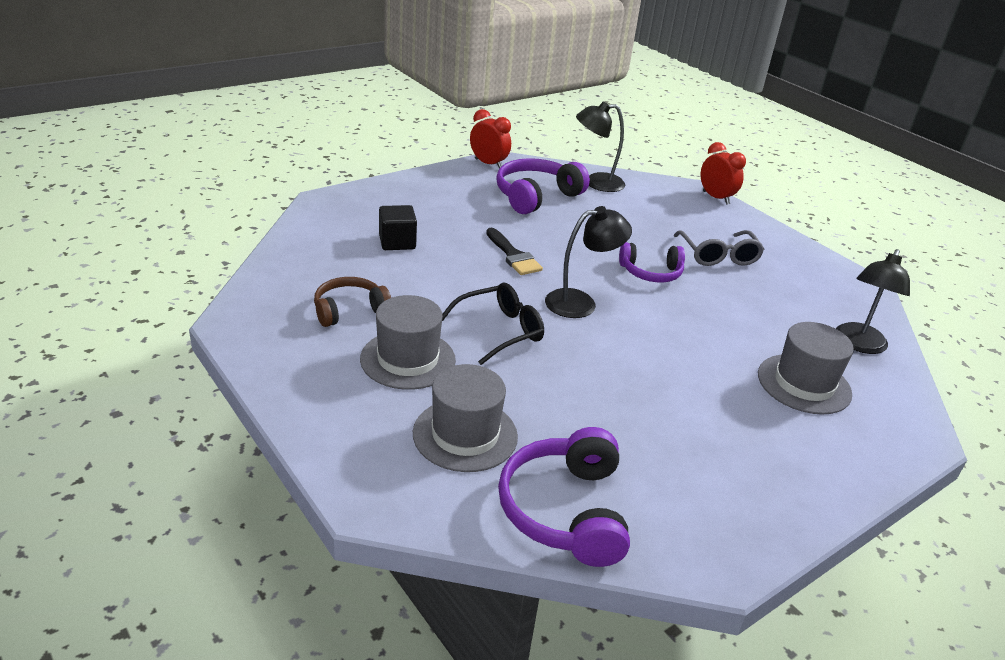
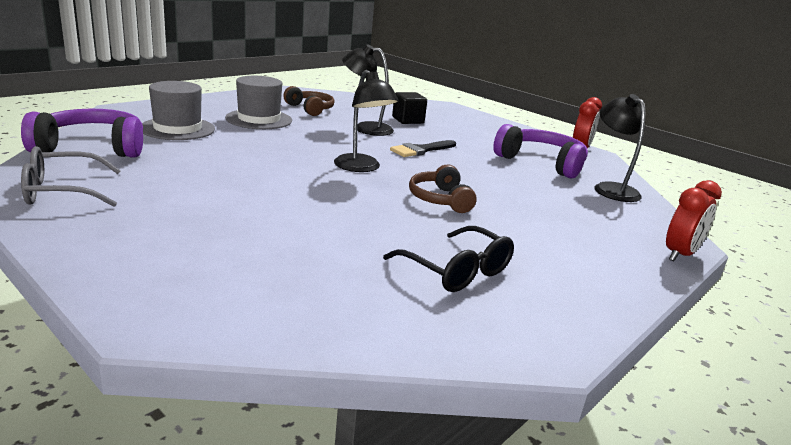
camera: 80 degrees right, 10 degrees down
(500, 330) = (304, 141): black glasses -> black glasses (457, 271)
(651, 273) = (440, 199): purple headphones -> brown headphones
(718, 256) = (515, 239): grey glasses -> grey glasses (62, 191)
(804, 384) = (256, 256): grey hat -> none
(858, 344) = (358, 311): black lamp -> black lamp (366, 128)

